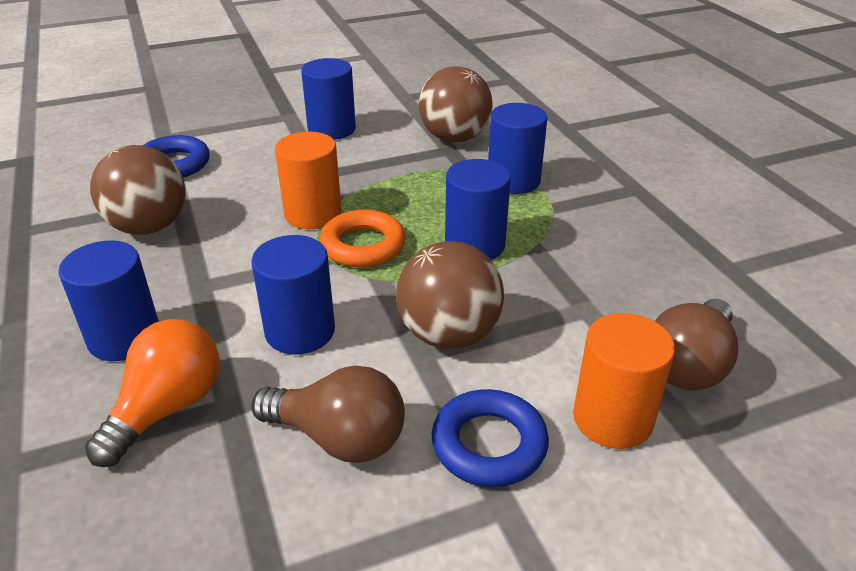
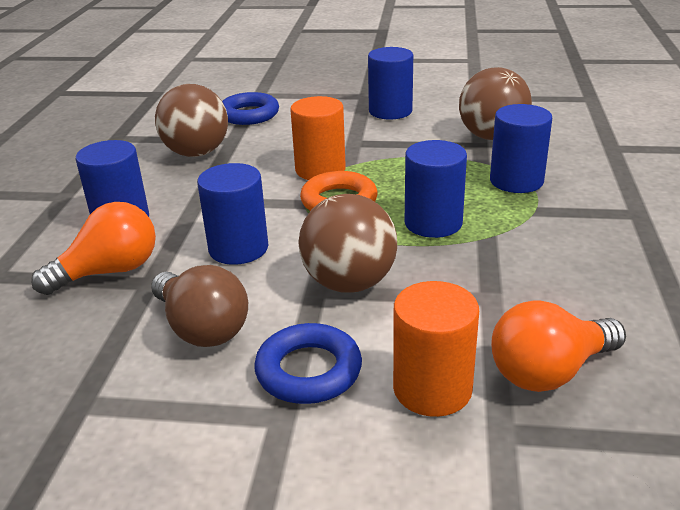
camera: 30 degrees right, 5 degrees down
(689, 365) = (549, 371): brown light bulb -> orange light bulb

